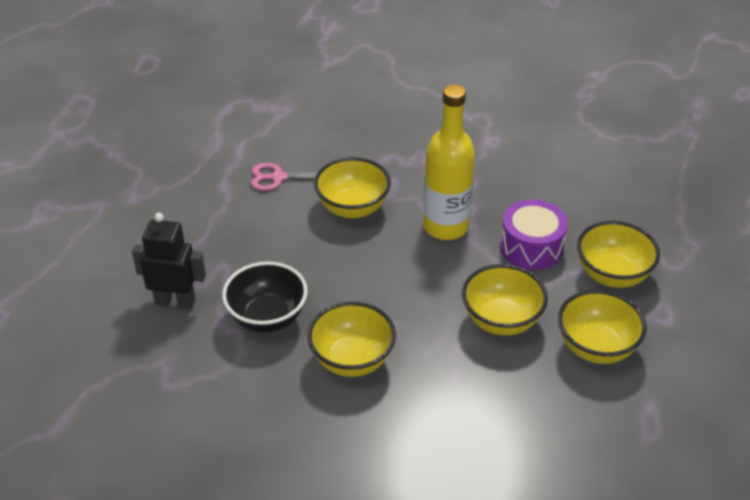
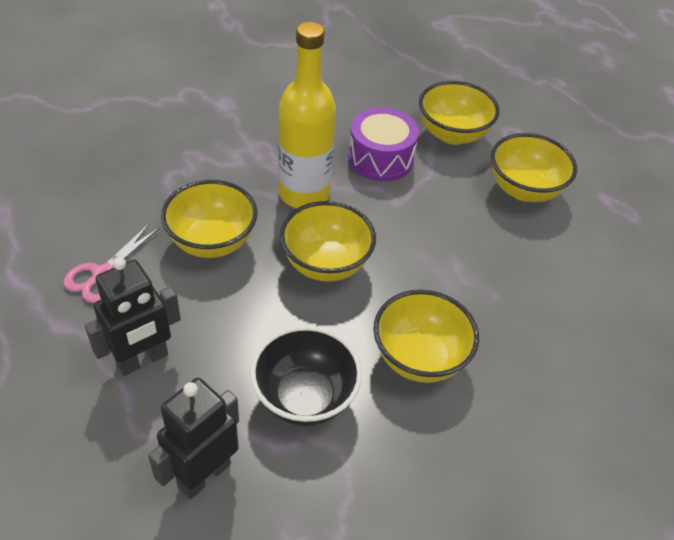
camera: 60 degrees left, 5 degrees up
(231, 231) = (142, 360): none -> black robot
(501, 320) = (451, 226): yellow bowl -> yellow bowl (326, 264)

